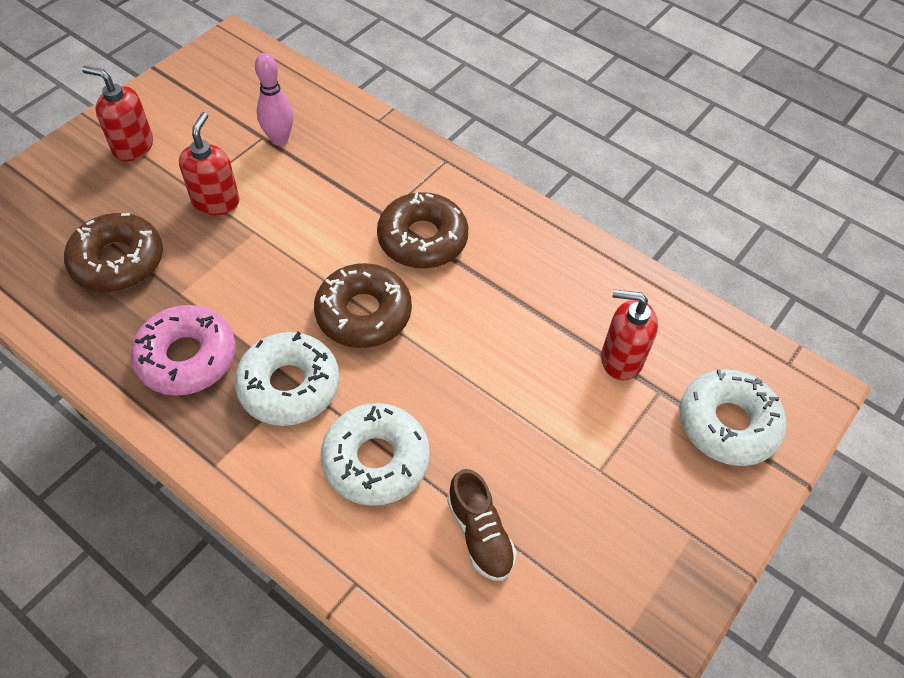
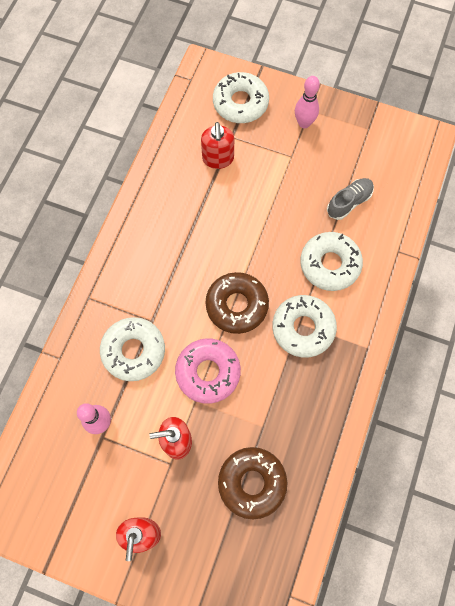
camera: 105 degrees left, 15 degrees up
(187, 357) = (307, 397): pink donut -> pink donut (208, 372)
(352, 187) = (133, 351): none -> white donut
(422, 239) = (165, 290): brown donut -> none
(480, 534) = (349, 202): brown shoe -> grey shoe
(665, 515) = (304, 123): none -> pink bowling pin

